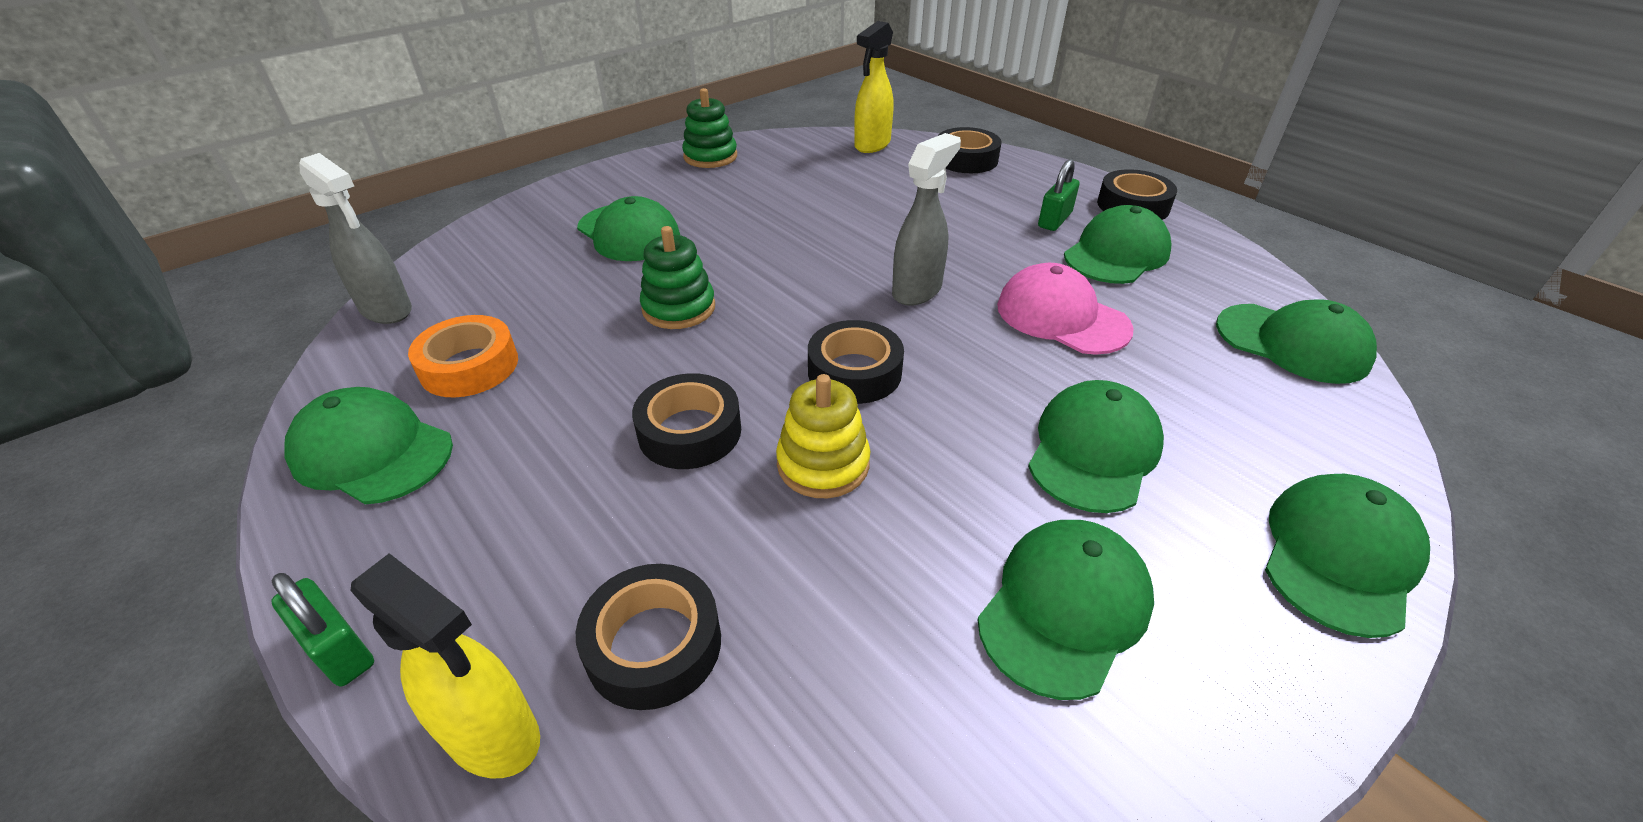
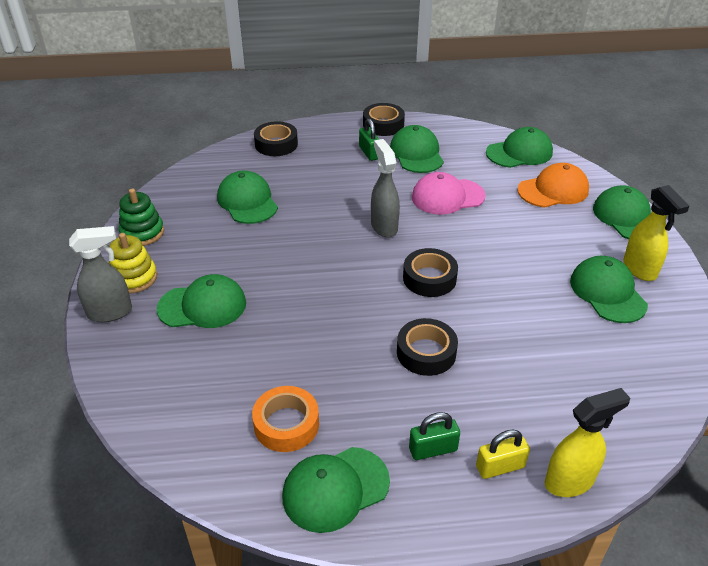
camera: 55 degrees left, 0 degrees up
(339, 649) = (486, 529): green padlock -> green padlock (433, 449)
(387, 310) = (175, 452): grey spray bottle -> grey spray bottle (110, 312)
(486, 615) = (500, 467): none -> yellow padlock
(654, 644) = (553, 414): black tape -> none
(679, 308) = (313, 316): green stacking toy -> none
(823, 464) = (485, 318): yellow stacking toy -> yellow stacking toy (134, 278)
(872, 145) = (215, 166): yellow spray bottle -> yellow spray bottle (640, 269)
(1093, 450) = (537, 239): green cap -> green cap (247, 201)
(1257, 420) = (553, 190): none -> orange cap

